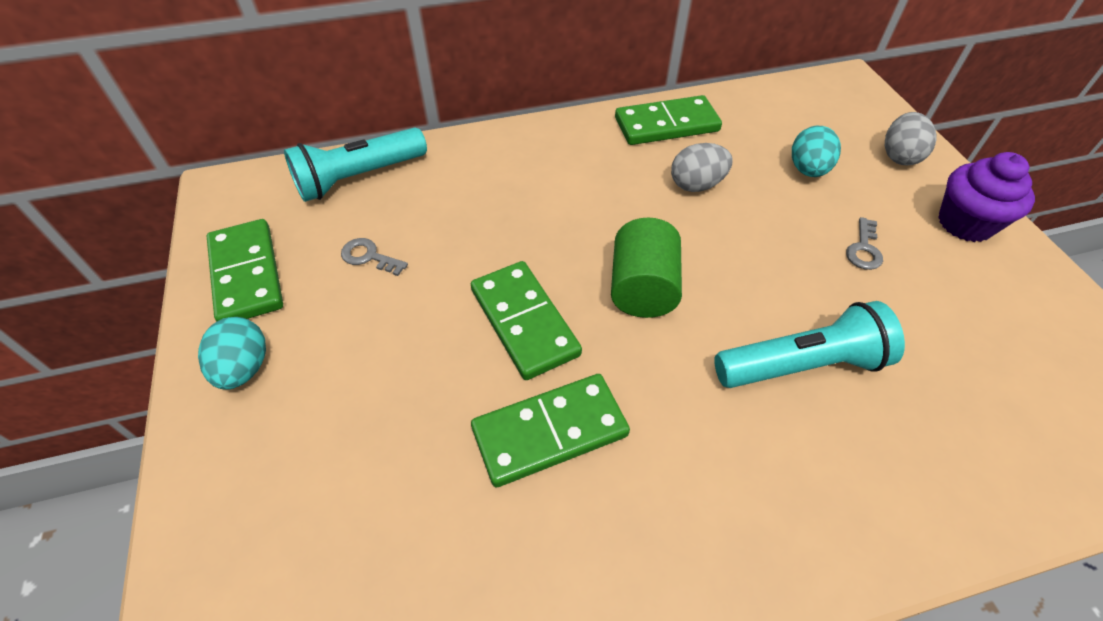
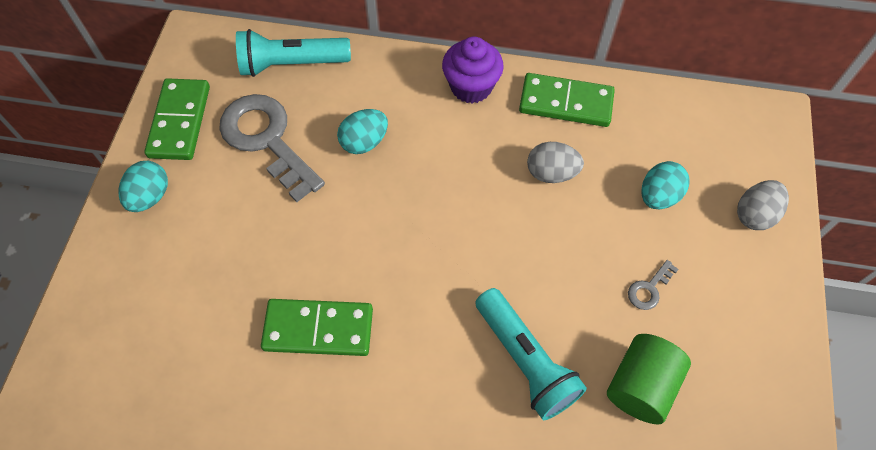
camera: 25 degrees right, 10 degrees up
(369, 257) = (267, 140): grey key -> grey key, size x2.43
(485, 222) = (364, 142): none -> turquoise egg
(524, 322) = (346, 239): green domino -> none
(642, 289) = (448, 249): green cylinder -> green cylinder (641, 386)
(801, 365) = (525, 360): turquoise flashlight -> turquoise flashlight turned 45 degrees clockwise
(965, 223) = (759, 302): purple cupcake -> purple cupcake (471, 87)

